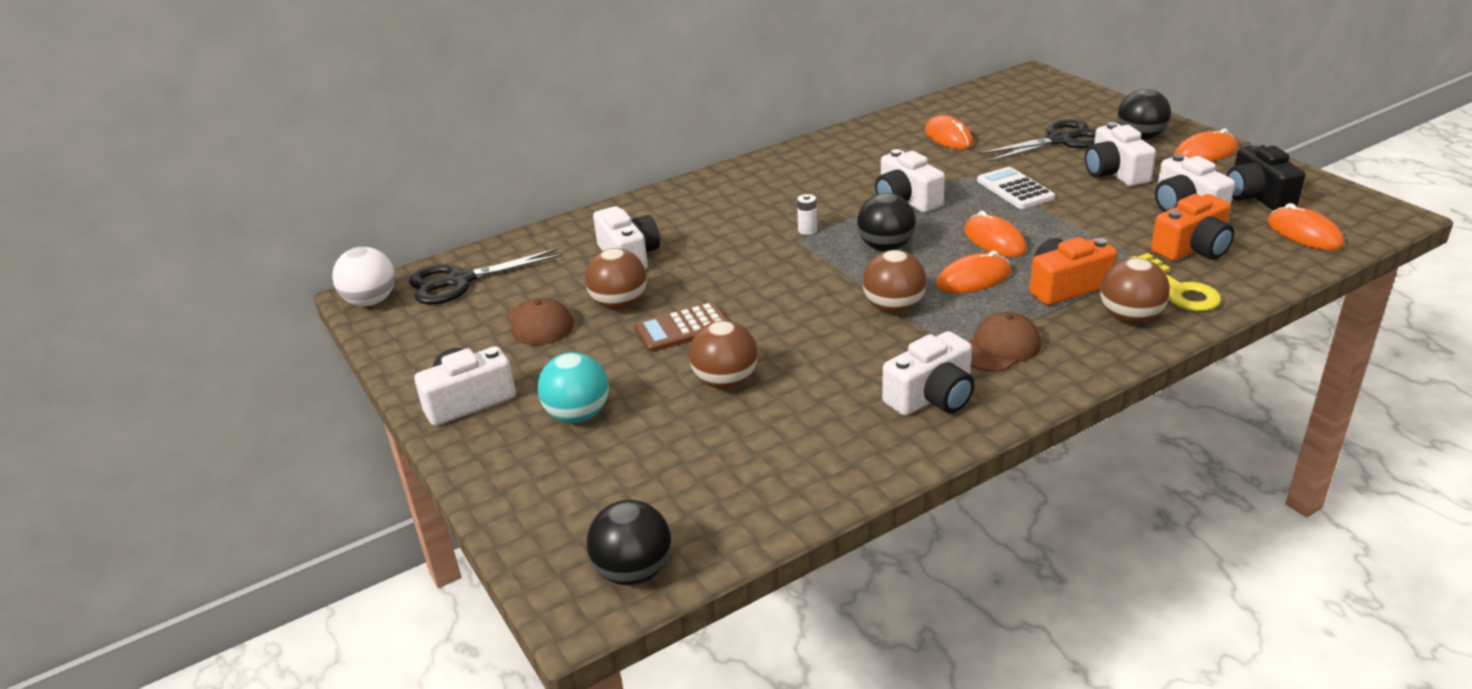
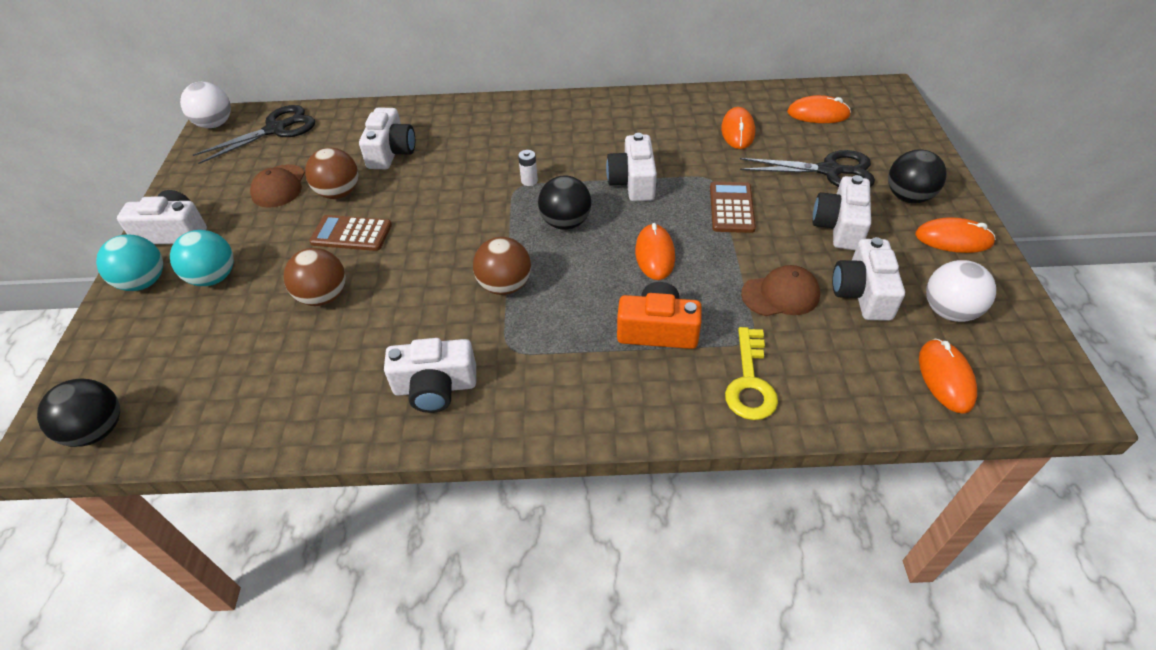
camera: 30 degrees right, 15 degrees up
(460, 281) = (276, 129): black scissors -> black scissors turned 135 degrees clockwise
(497, 450) = (144, 282): none -> turquoise ball
(973, 279) = (595, 286): orange mouse -> orange mouse (818, 114)
(1000, 347) = (536, 366): brown cap -> brown cap (780, 294)
(1015, 189) = (731, 208): white calculator -> brown calculator
(1130, 318) = (672, 391): brown ball -> none
(1192, 248) = (815, 342): orange camera -> none
(1257, 196) = (949, 311): black camera -> white ball

